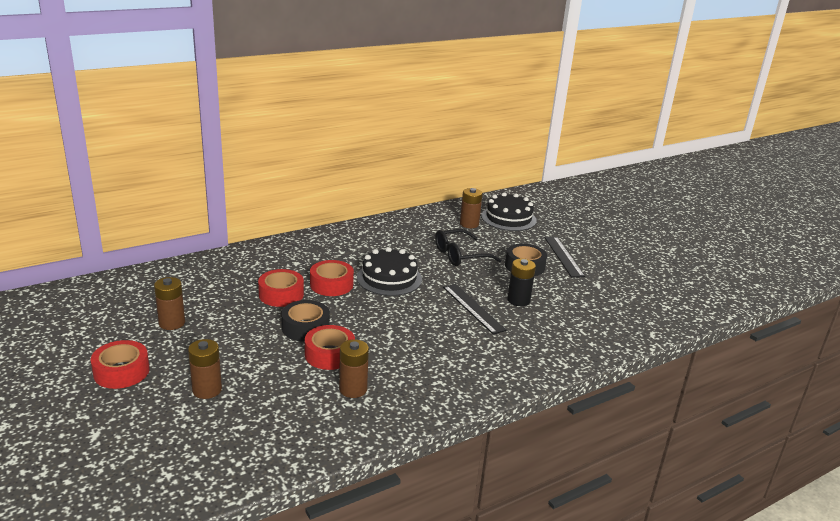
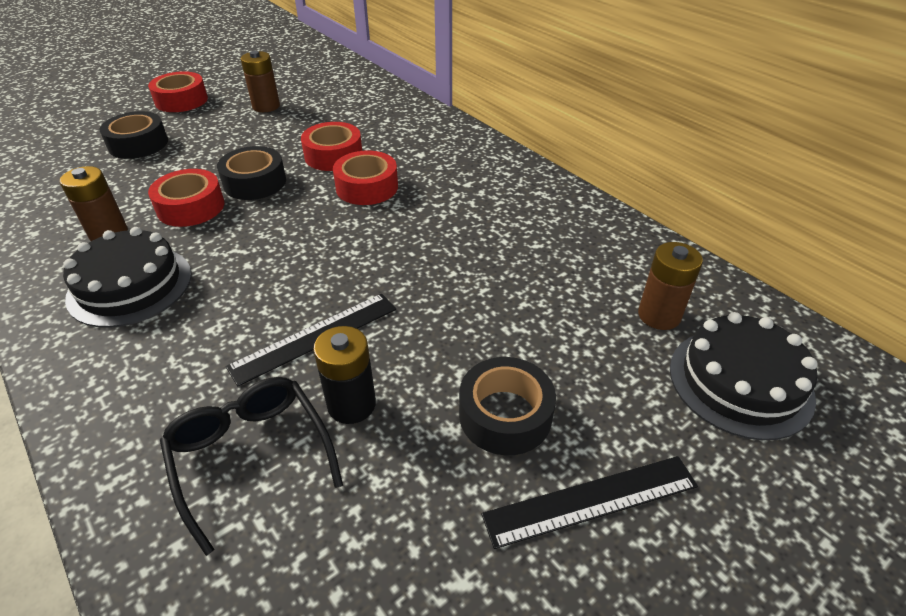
camera: 85 degrees right, 15 degrees up
(207, 390) = (138, 144): brown battery -> black tape
(389, 278) = (398, 234): black cake -> black cake (130, 285)
(460, 255) = (511, 309): black glasses -> black glasses (251, 456)

